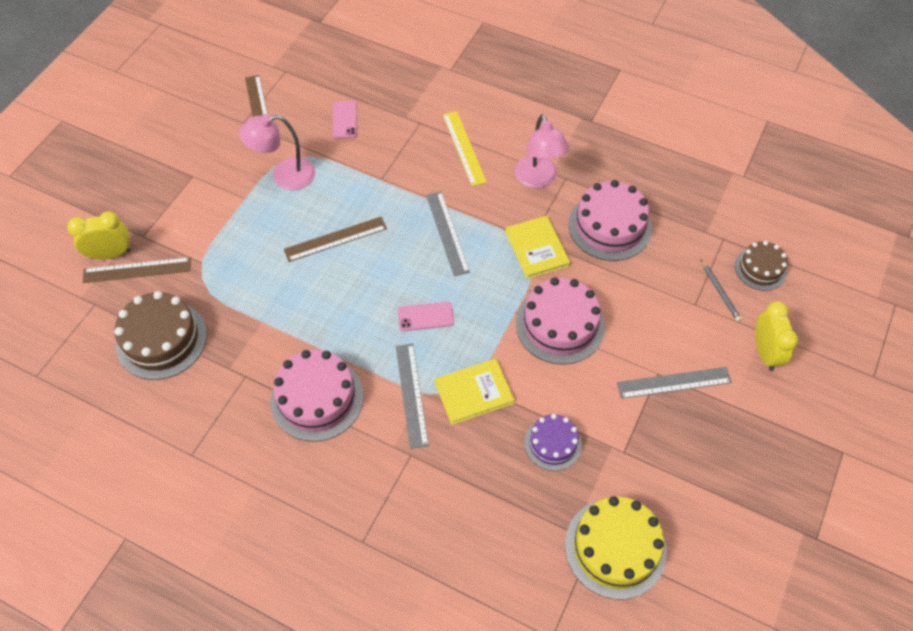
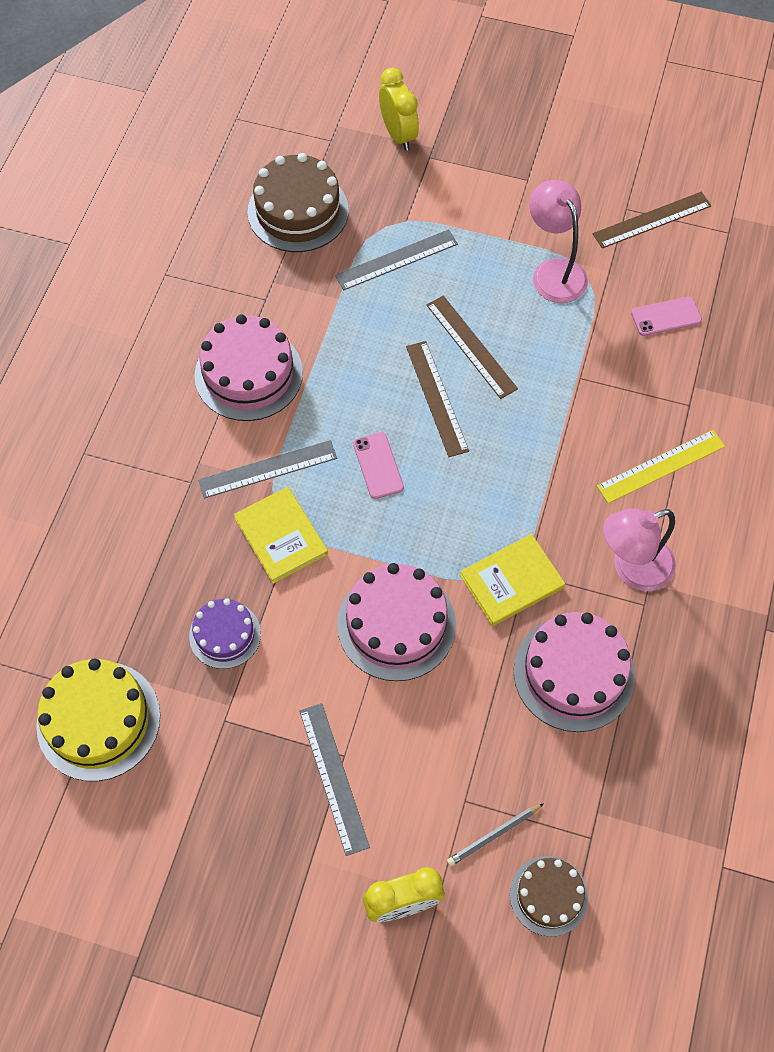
camera: 80 degrees right, 5 degrees up
(137, 270) = (382, 164): brown ruler -> brown ruler (436, 398)
(447, 233) = (511, 469): grey ruler -> grey ruler (396, 260)

